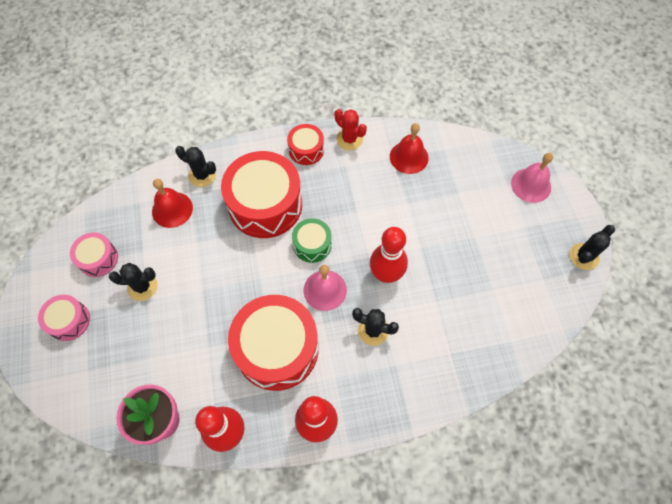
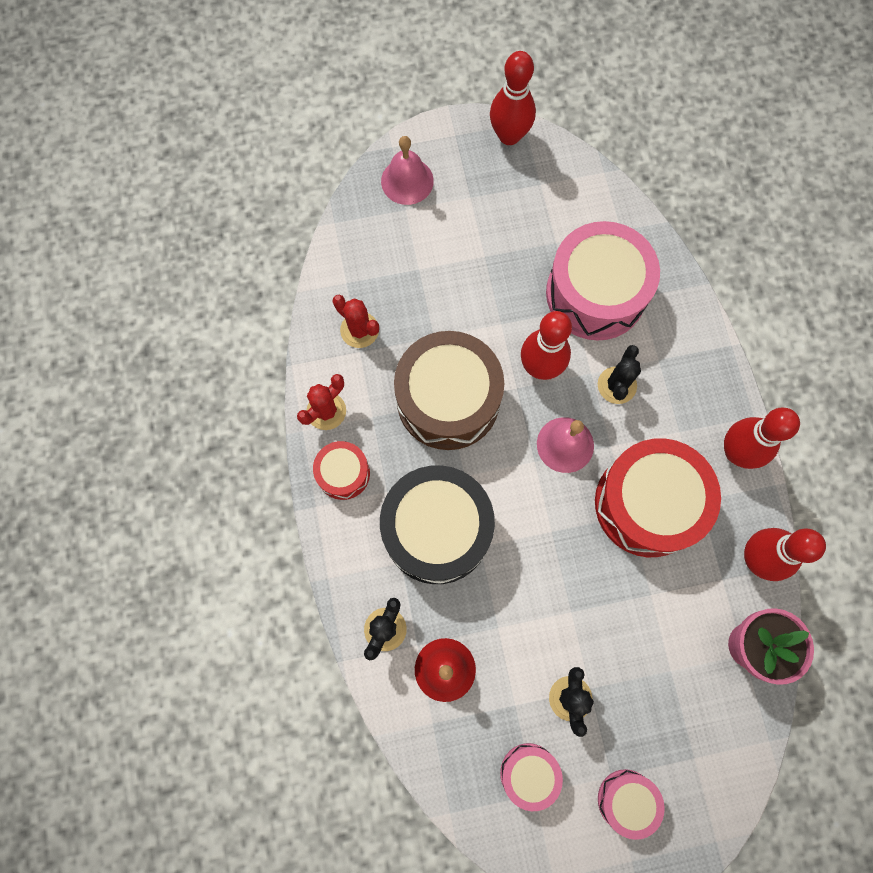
camera: 90 degrees left, 10 degrees up
(265, 205) = (437, 530): red drum -> black drum
(312, 245) = (499, 462): green drum -> none
(359, 212) = (448, 399): none -> brown drum
(409, 157) = (359, 330): red bell -> red cactus
(451, 318) = (595, 293): none -> pink drum
(584, 256) = (509, 136): black cactus -> red bowling pin

